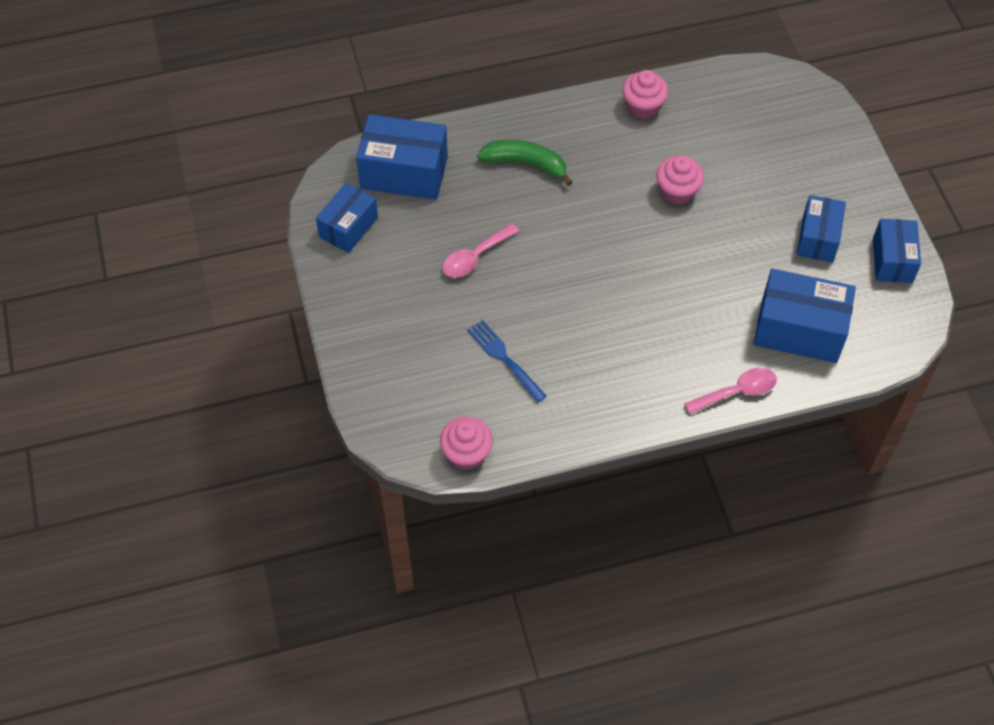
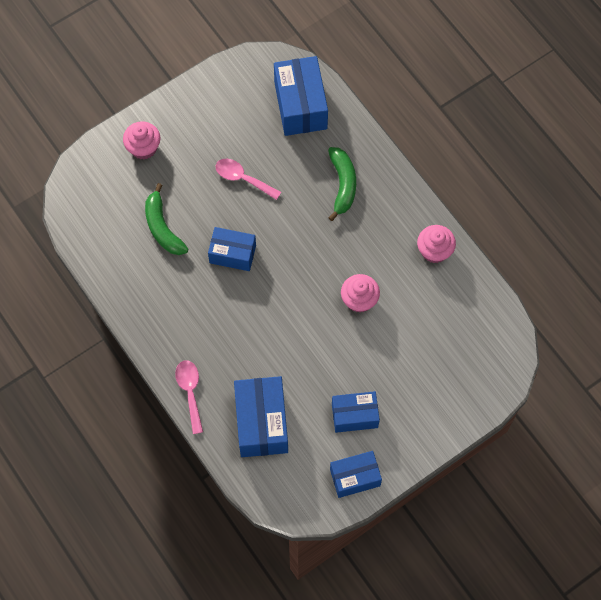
camera: 70 degrees right, 10 degrees up
(348, 227) = (237, 87): blue box -> blue box (232, 254)
(466, 453) = (78, 228): pink cupcake -> pink cupcake (143, 148)
(505, 359) = (163, 227): blue fork -> green banana
(737, 392) = (190, 392): pink spoon -> pink spoon turned 150 degrees counterclockwise

